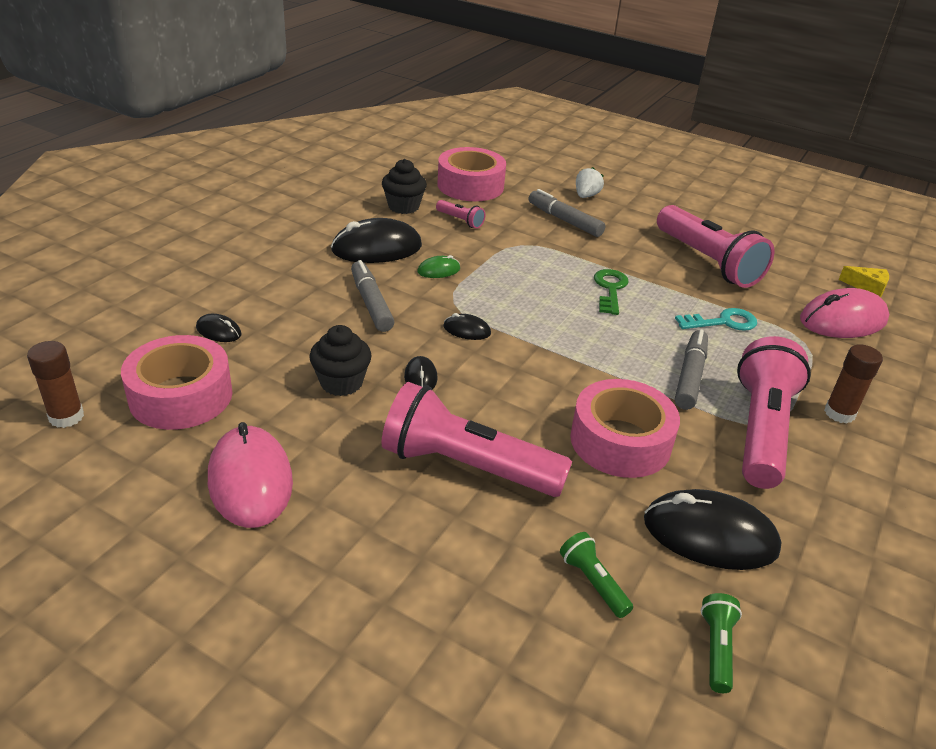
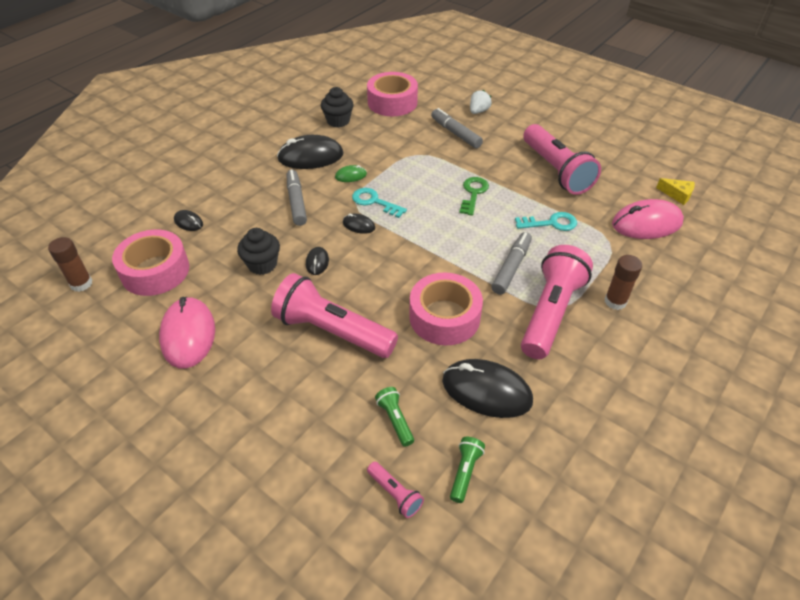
camera: 10 degrees right, 10 degrees up
(460, 221) = (377, 133): pink flashlight -> pink flashlight (395, 494)
(480, 301) = (374, 202): none -> turquoise key

